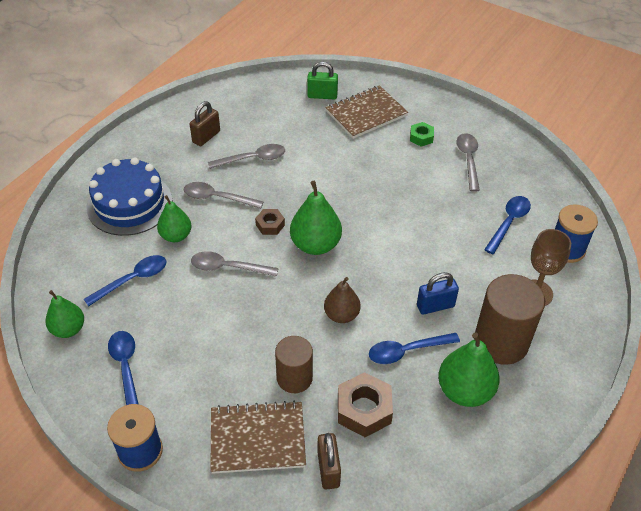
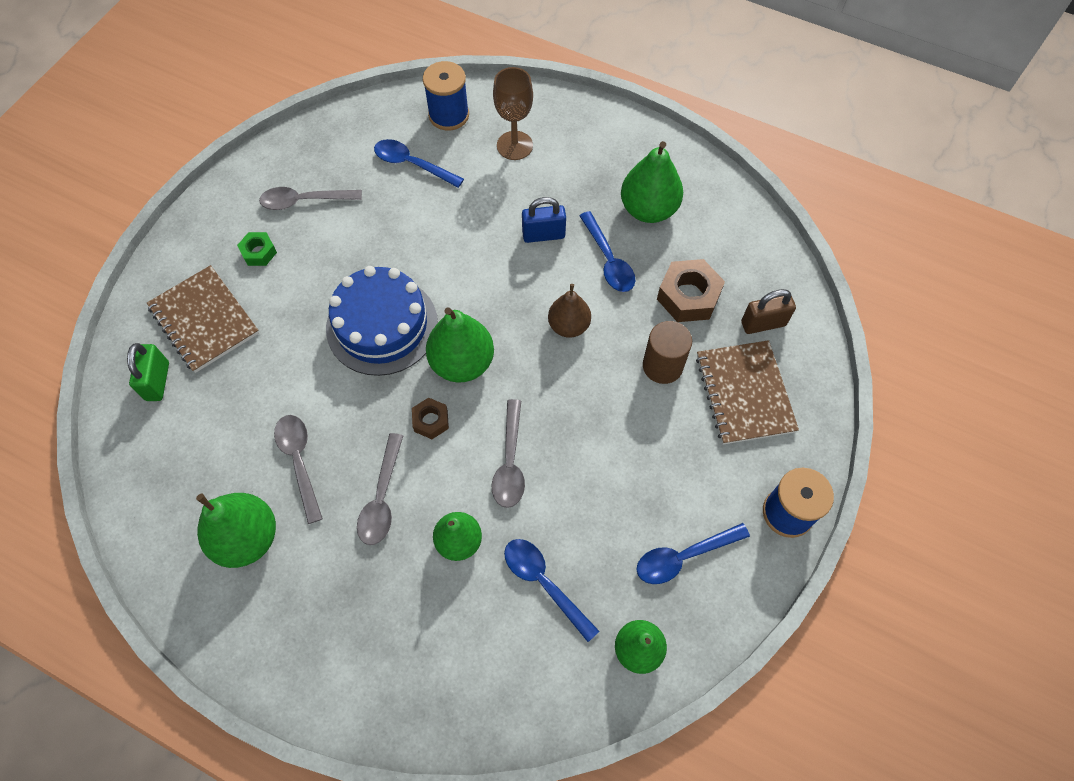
camera: 95 degrees left, 15 degrees up
(129, 204) = (398, 625): blue cake -> blue cake (382, 325)
(206, 137) = (247, 538): brown padlock -> green pear
(435, 306) = (543, 235): blue padlock -> blue padlock turned 75 degrees counterclockwise
(501, 342) = (583, 178): brown cylinder -> none

